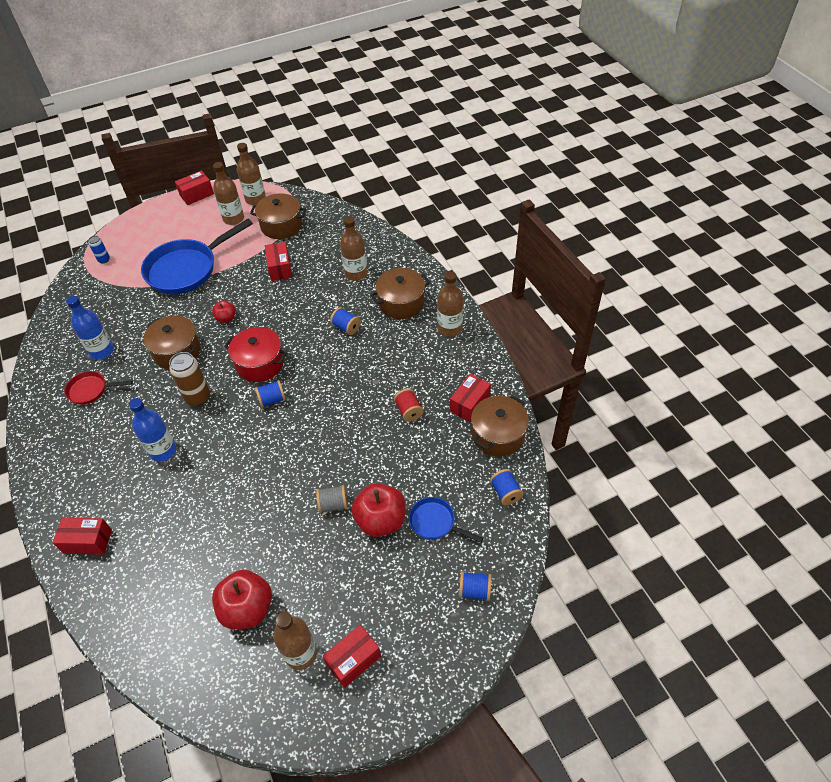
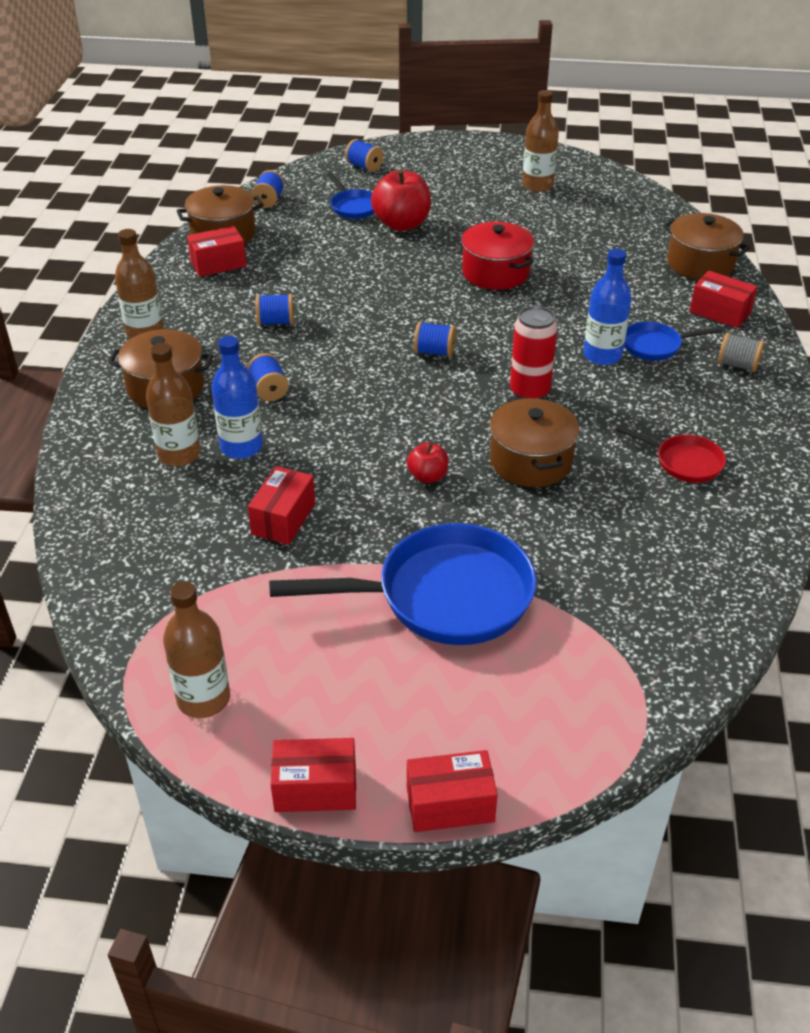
camera: 150 degrees left, 10 degrees down
(102, 351) = (652, 512): blue bottle -> blue bottle (241, 447)
(104, 260) = (600, 702): blue can -> none
(129, 478) = (655, 346): none -> blue pan
(198, 397) = (529, 392): brown can -> red can
(233, 219) = (284, 670): brown bottle -> none
(247, 609) = (569, 219): red apple -> none
(260, 363) = (421, 396): red pot -> red pot (495, 272)
(281, 226) = (210, 603): brown pot -> brown pot (700, 263)
(333, 504) = (437, 248): grey spool -> grey spool (737, 365)
(353, 660) = (496, 170): red box -> red box (450, 804)
(385, 374) = (276, 322): none -> blue spool
(409, 411) = (288, 283): red spool -> none

